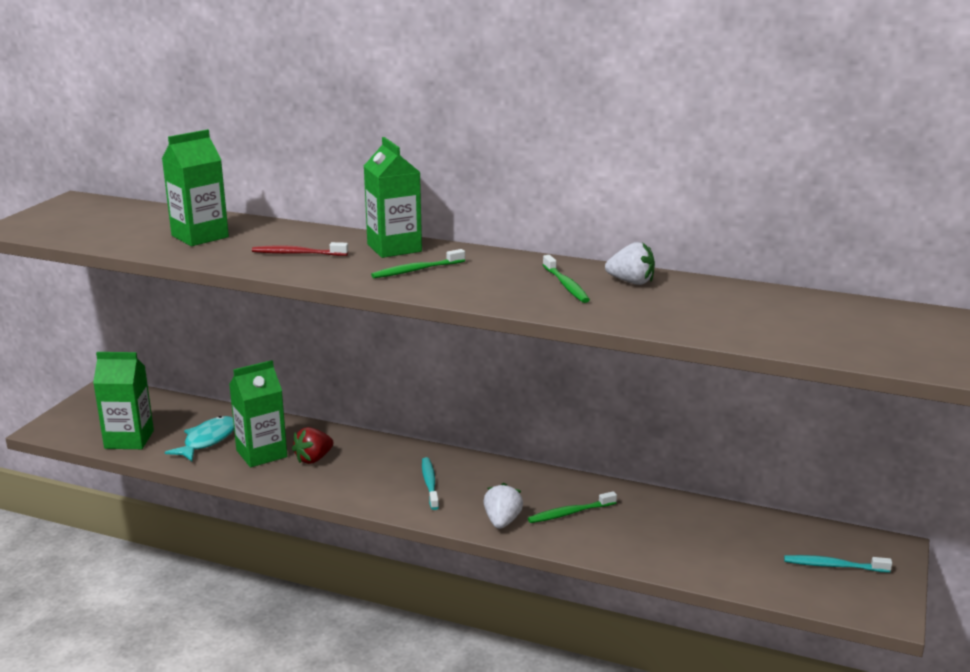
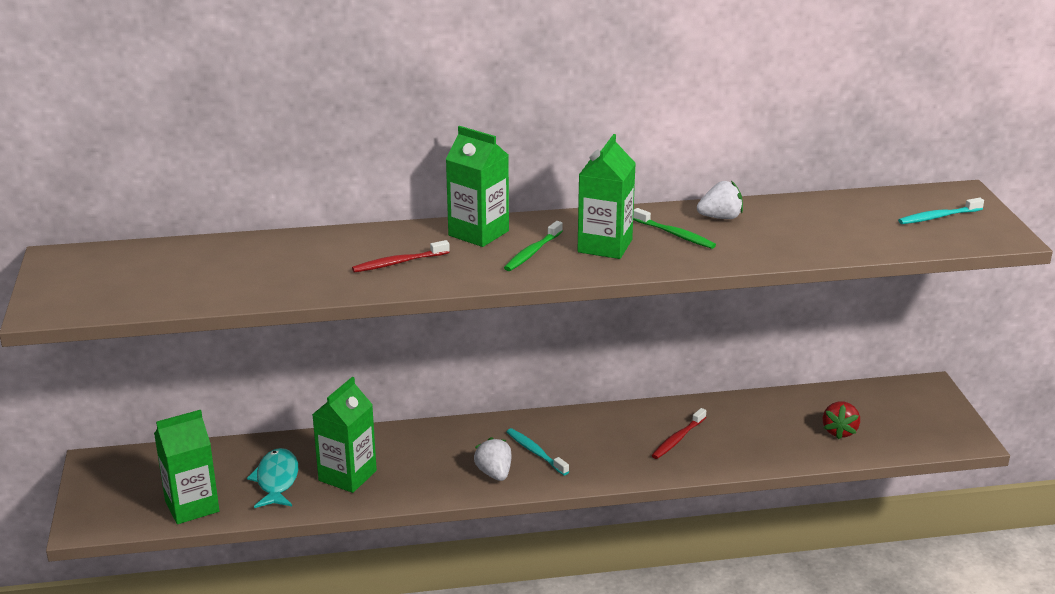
camera: 30 degrees left, 5 degrees up
(200, 236) = (271, 268): green carton -> green carton (605, 246)
(313, 459) = (404, 464): red strawberry -> red strawberry (839, 431)
(502, 521) = (632, 465): white strawberry -> white strawberry (494, 473)
(570, 513) = (678, 439): green toothbrush -> red toothbrush
(833, 566) = (904, 416): turquoise toothbrush -> turquoise toothbrush (938, 217)

